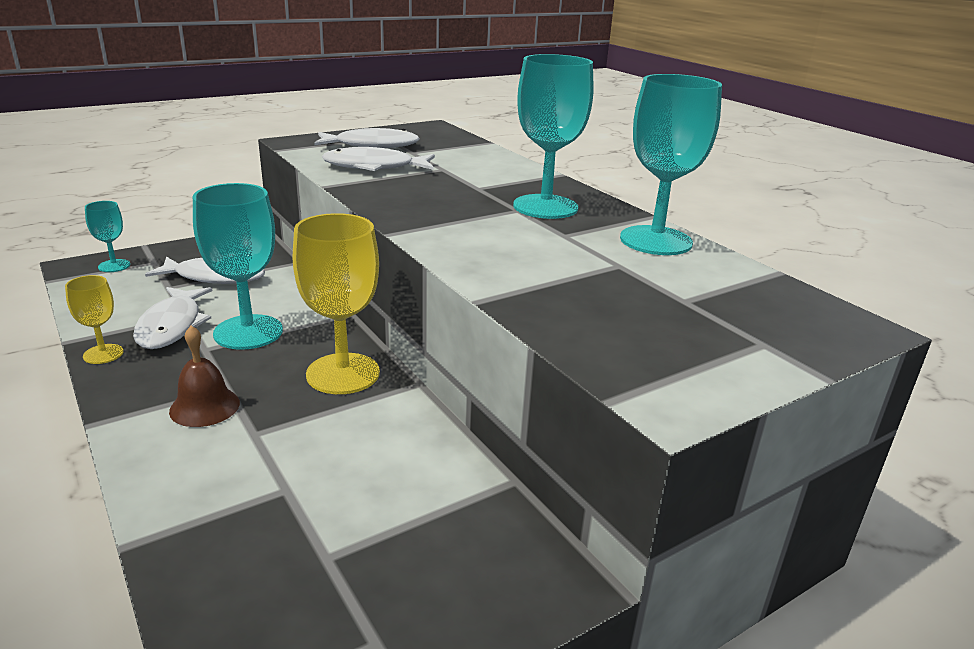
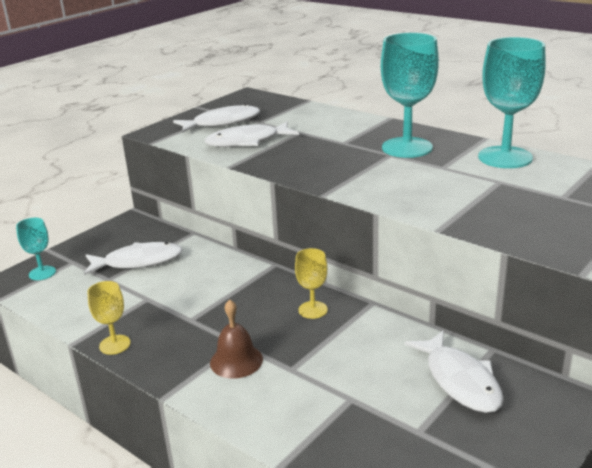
camera: 15 degrees left, 0 degrees up
(172, 326) = (146, 309): white fish -> white fish (460, 381)
(248, 332) = (211, 298): turquoise goblet -> none
(343, 374) = (313, 310): yellow goblet -> yellow goblet, size x0.51

